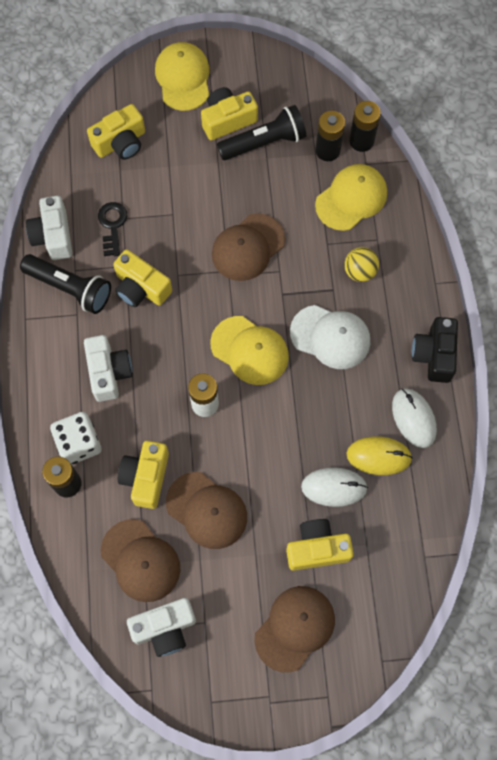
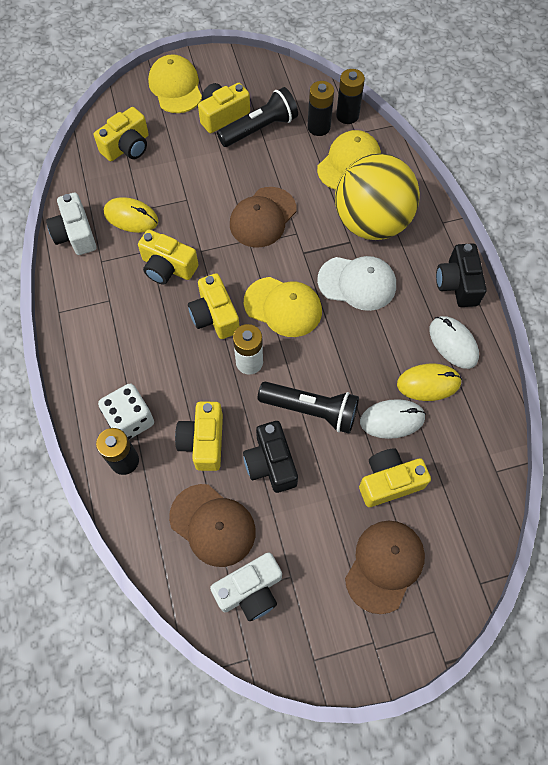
camera: 10 degrees left, 5 degrees down
(70, 288) = (99, 278): black flashlight -> black flashlight (311, 410)
(109, 372) = (149, 348): white camera -> none
(112, 225) = (131, 217): black key -> yellow mouse
(179, 348) = (215, 315): none -> yellow camera
(207, 510) = (271, 463): brown cap -> black camera
(359, 271) = (371, 222): yellow ball -> yellow ball, size x2.46

